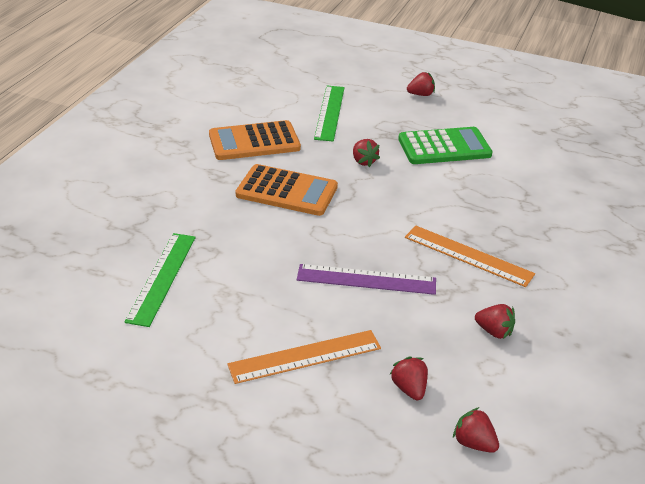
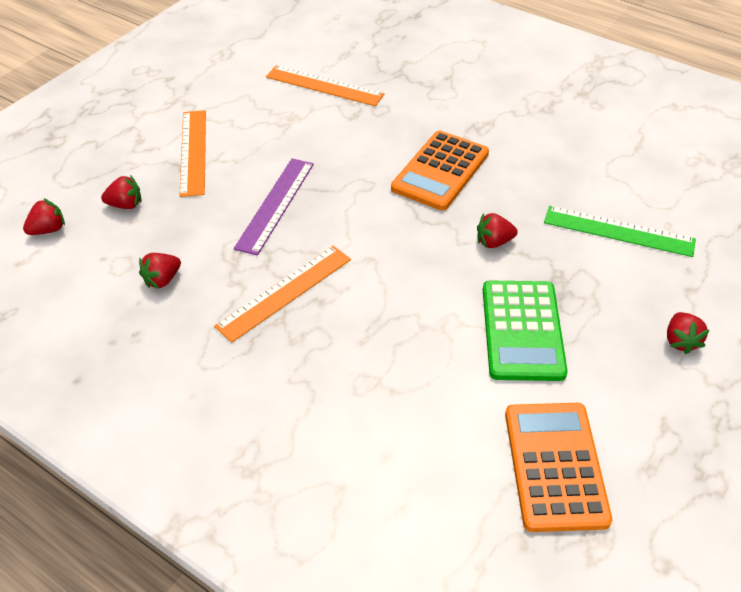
camera: 105 degrees right, 10 degrees up
(162, 277) = (324, 86): green ruler -> orange ruler
(254, 142) = (546, 158): orange calculator -> orange calculator (555, 466)

